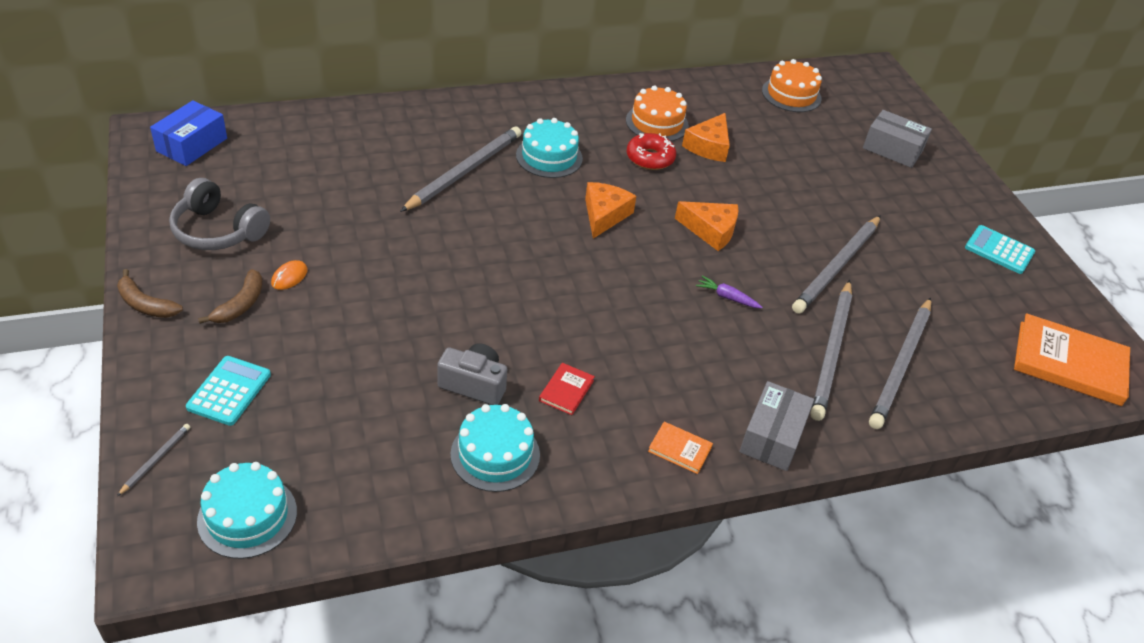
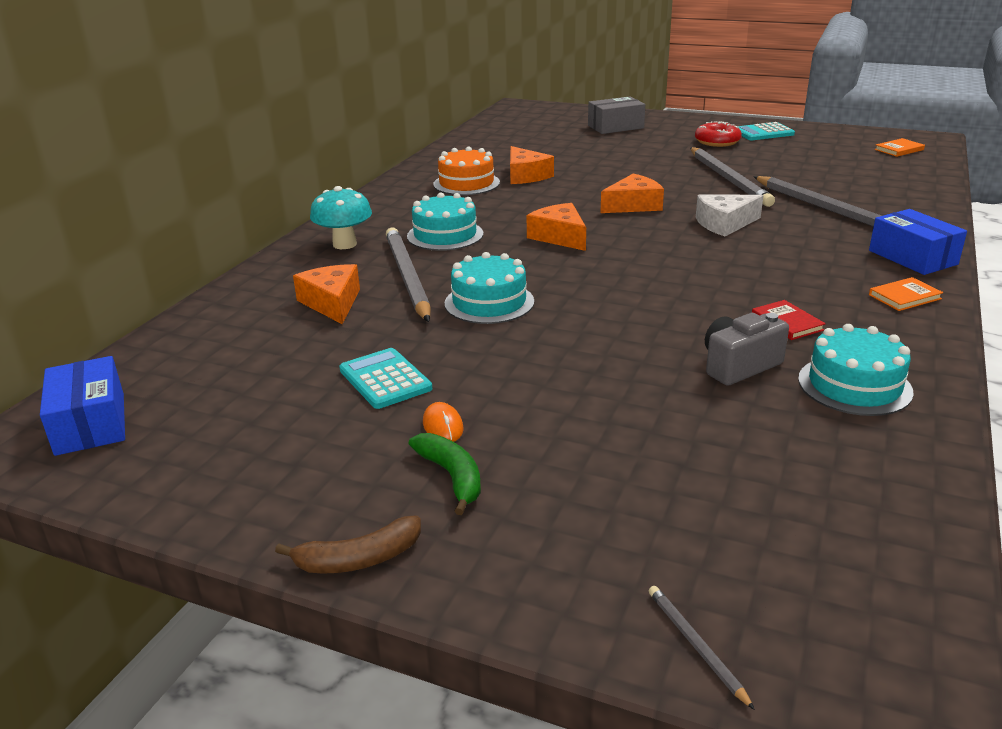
camera: 45 degrees left, 15 degrees down
(218, 231) = (289, 453): grey headphones -> none
(229, 391) = (609, 535): turquoise calculator -> turquoise calculator (385, 379)
(240, 304) = (452, 477): brown banana -> green banana
(247, 516) = (861, 589): turquoise cake -> turquoise cake (489, 302)
(397, 158) = (332, 303): none -> orange cheese
(486, 119) = (344, 244): none -> turquoise mushroom
(650, 158) = (508, 199): red donut -> red donut (717, 142)
(727, 297) = (724, 224): purple carrot -> white cheese
(772, 436) = (912, 257): grey box -> blue box
(791, 94) = (505, 134): orange cake -> none
(901, 365) = (861, 193): grey pencil -> none
(1069, 363) = (899, 150): orange book -> orange book, size x0.46

